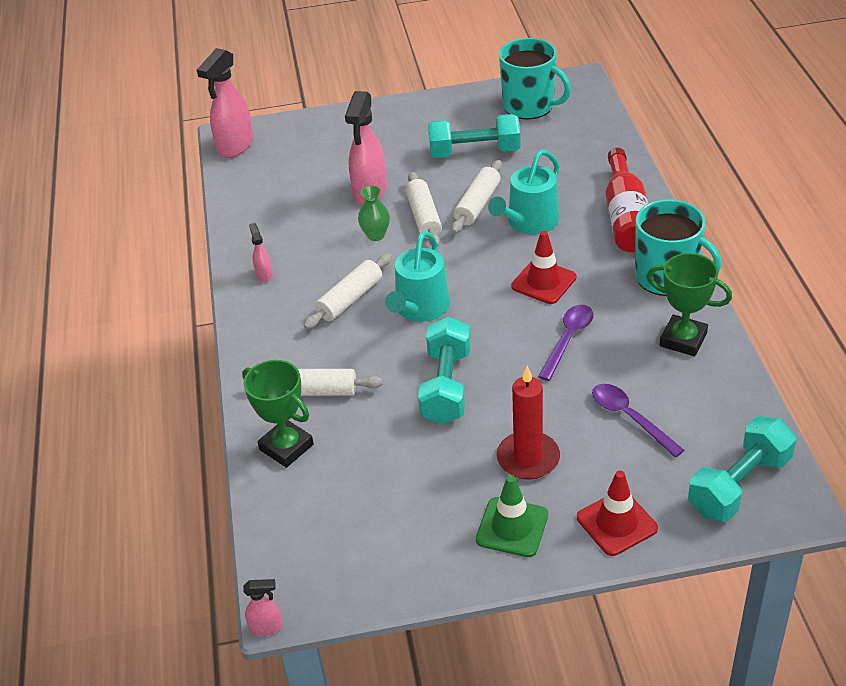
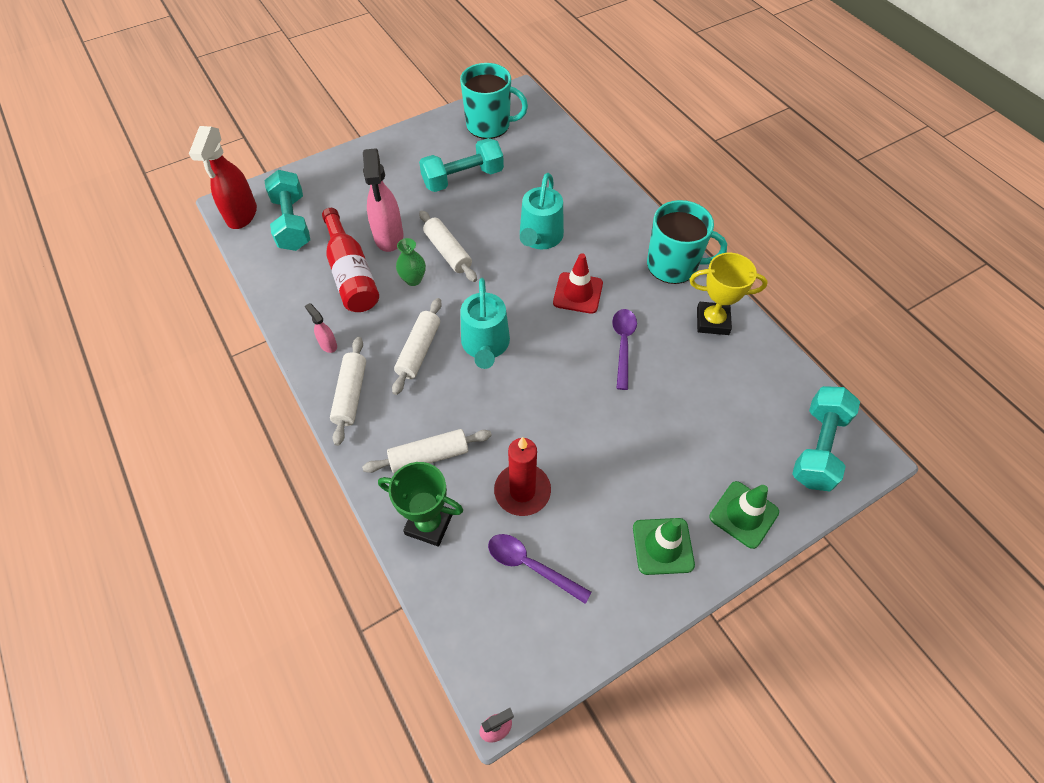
camera: 25 degrees left, 15 degrees up
(235, 147) = (242, 215): pink spray bottle -> red spray bottle
(446, 386) = (543, 418): turquoise dumbbell -> turquoise dumbbell (292, 223)
(477, 204) = (488, 229): white rolling pin -> white rolling pin (351, 394)
(528, 458) = (644, 472): red candle -> red candle (522, 491)
(616, 523) = (743, 514): red traffic cone -> green traffic cone
(626, 217) = (615, 215): red bottle -> red bottle (351, 274)
(630, 418) = (706, 408): purple spoon -> purple spoon (530, 566)
(683, 339) = (712, 321): green trophy -> yellow trophy

